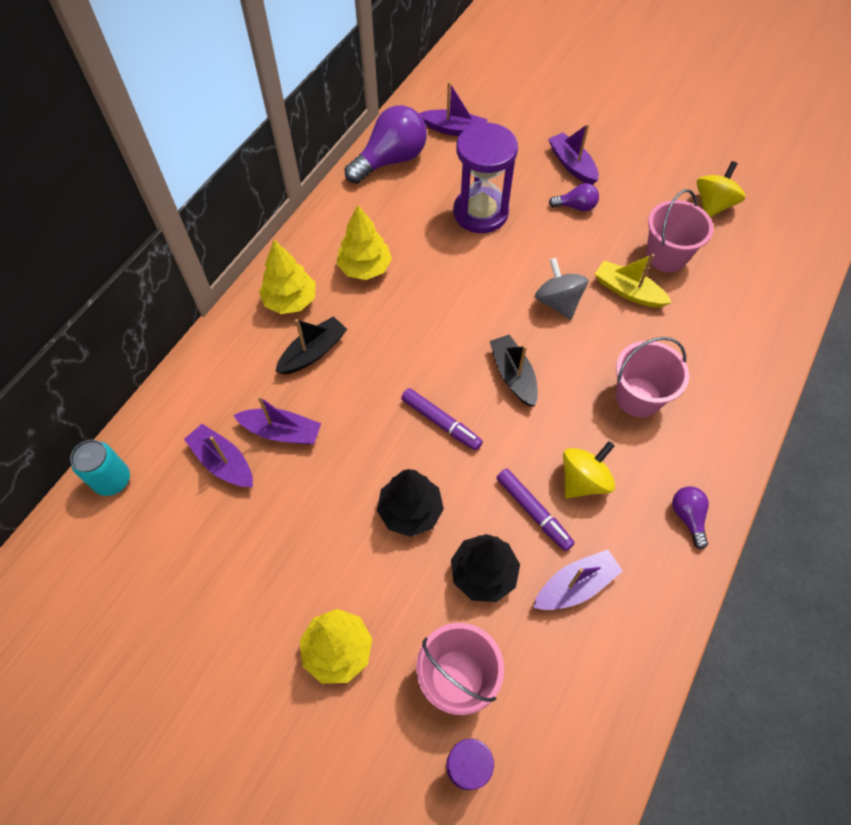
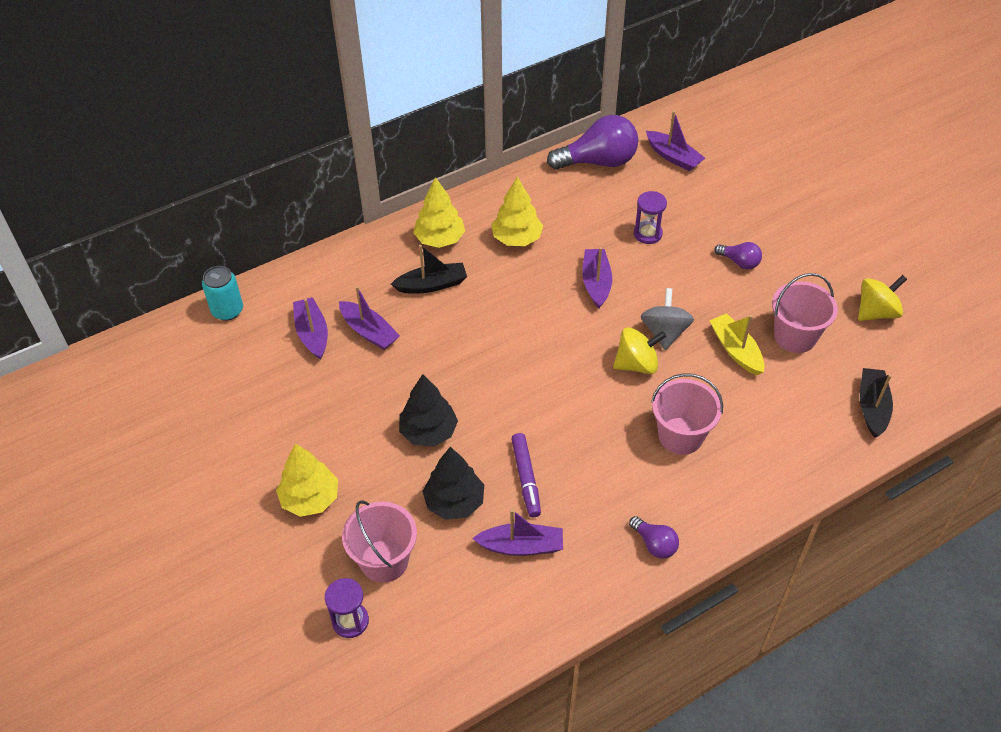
camera: 30 degrees right, 10 degrees down
(441, 422) = (497, 380): purple marker -> none
(480, 213) = (647, 234): purple hourglass -> purple hourglass, size x0.53
(513, 375) = (583, 372): black boat -> black boat (872, 407)
(572, 165) = (762, 226): purple boat -> purple boat (596, 283)
(583, 480) = (585, 475): yellow spinning top -> yellow spinning top (637, 364)
(687, 517) = (654, 544): purple light bulb -> purple light bulb turned 120 degrees clockwise

